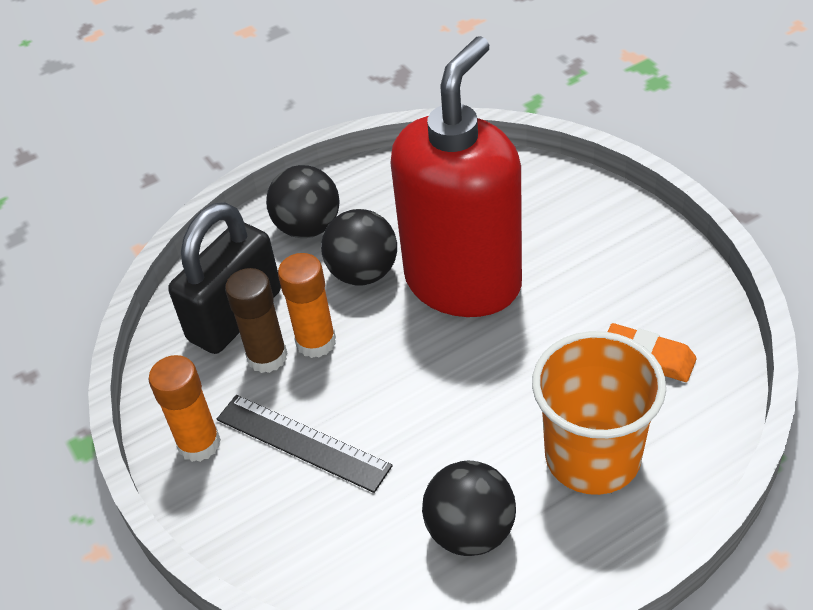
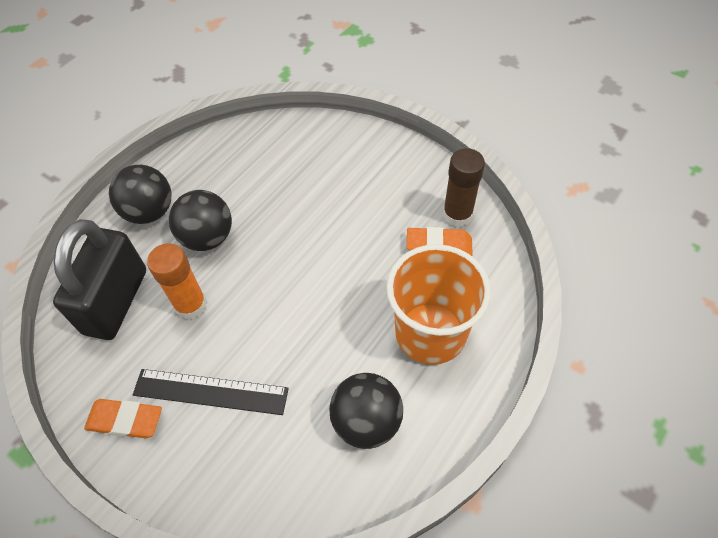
camera: 25 degrees left, 10 degrees up
(199, 443) = (125, 420): orange glue stick -> orange eraser
(267, 357) = (155, 329): brown glue stick -> brown glue stick (457, 214)
(463, 282) = (286, 224): red soap dispenser -> none

